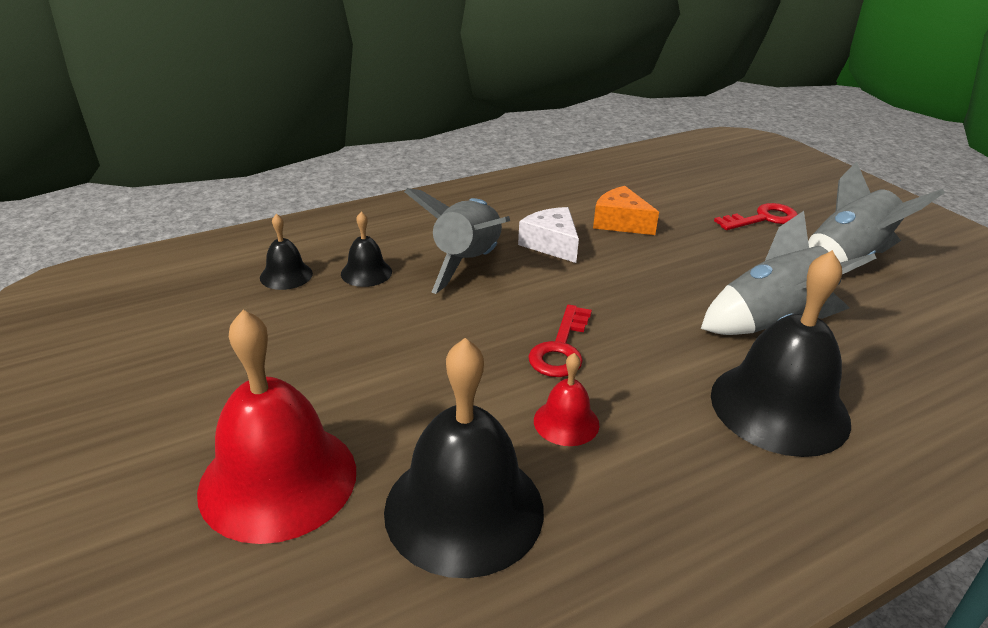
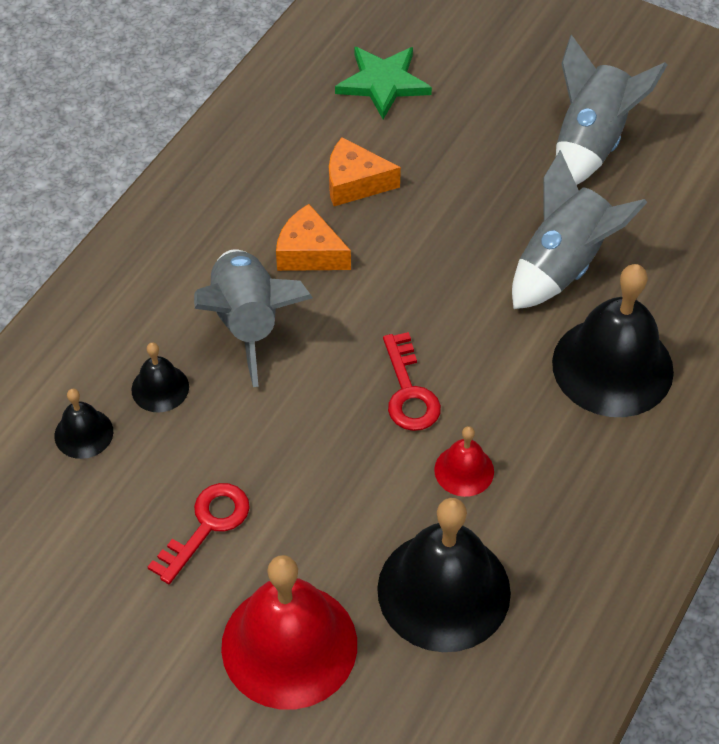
camera: 30 degrees left, 20 degrees up
(551, 244) = (309, 253): white cheese -> orange cheese
(684, 185) = (383, 83): none -> green star
(763, 218) = (488, 107): red key -> red key (207, 526)

